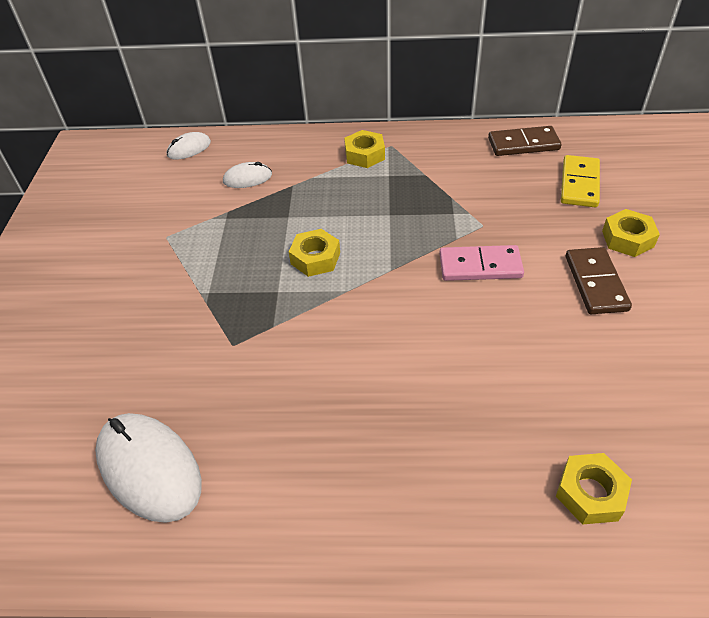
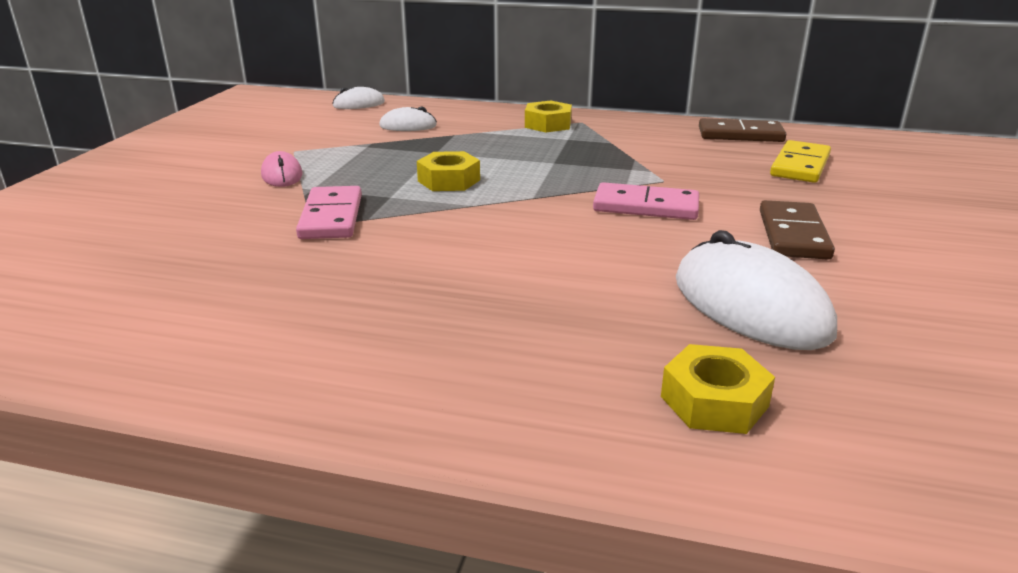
camera: 10 degrees right, 20 degrees down
(149, 468) = (146, 297): white mouse -> white mouse (750, 306)
(174, 276) = (282, 175): none -> pink mouse
(243, 330) = (331, 217): none -> pink domino
(627, 239) = (849, 208): yellow nut -> none

